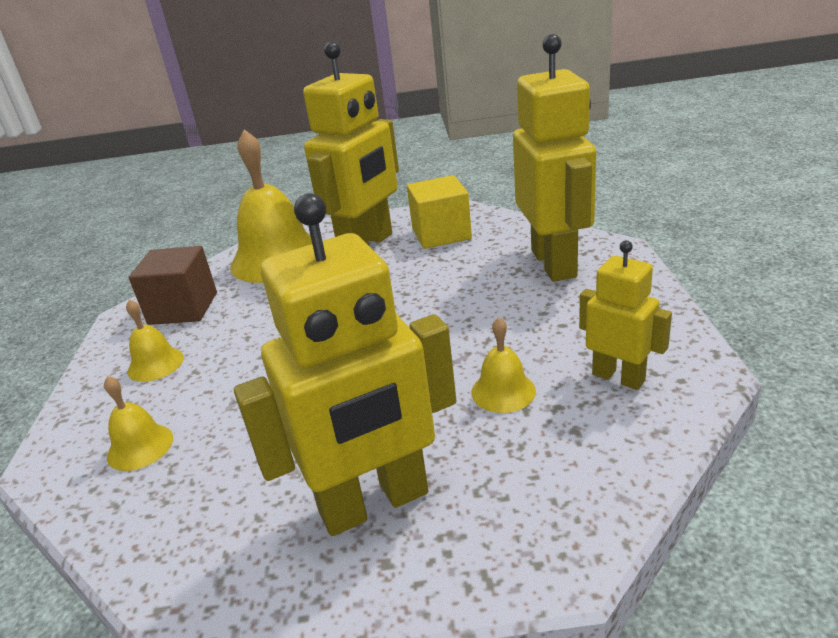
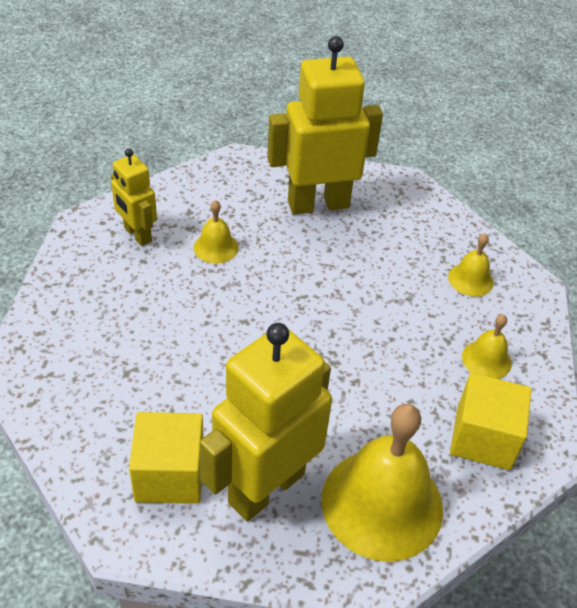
camera: 175 degrees left, 15 degrees up
(183, 308) = (483, 438): brown cube -> yellow cube
(554, 263) = (89, 367): yellow robot -> none

